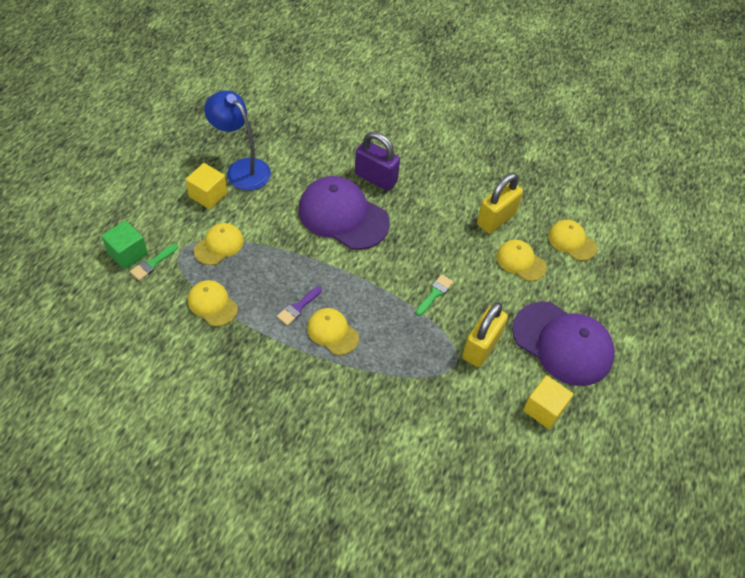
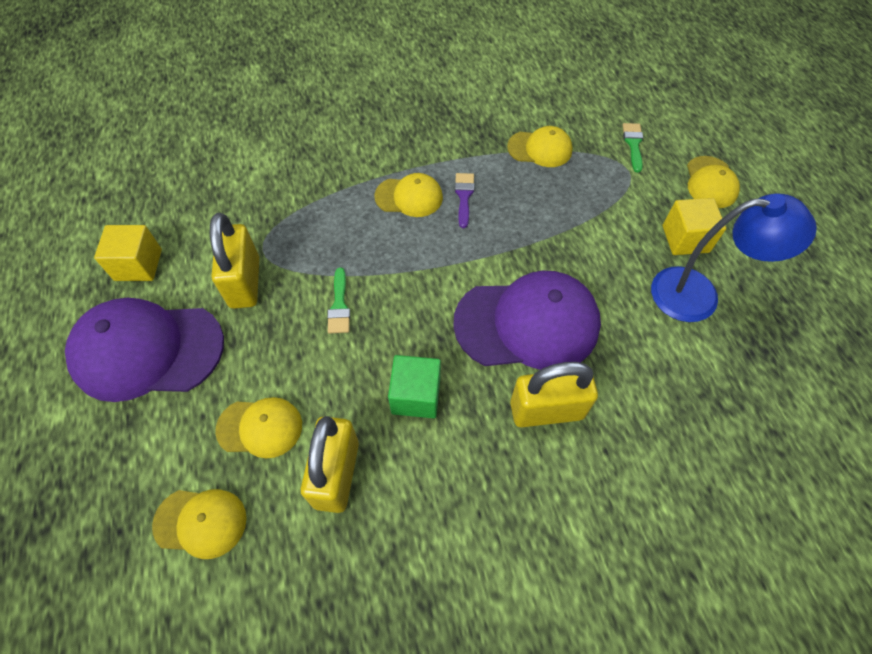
camera: 145 degrees right, 5 degrees up
(128, 253) = (664, 138): green cube -> green cube (416, 395)
(219, 245) = (604, 199): yellow cap -> yellow cap (710, 182)
(376, 178) = (546, 410): purple padlock -> yellow padlock

